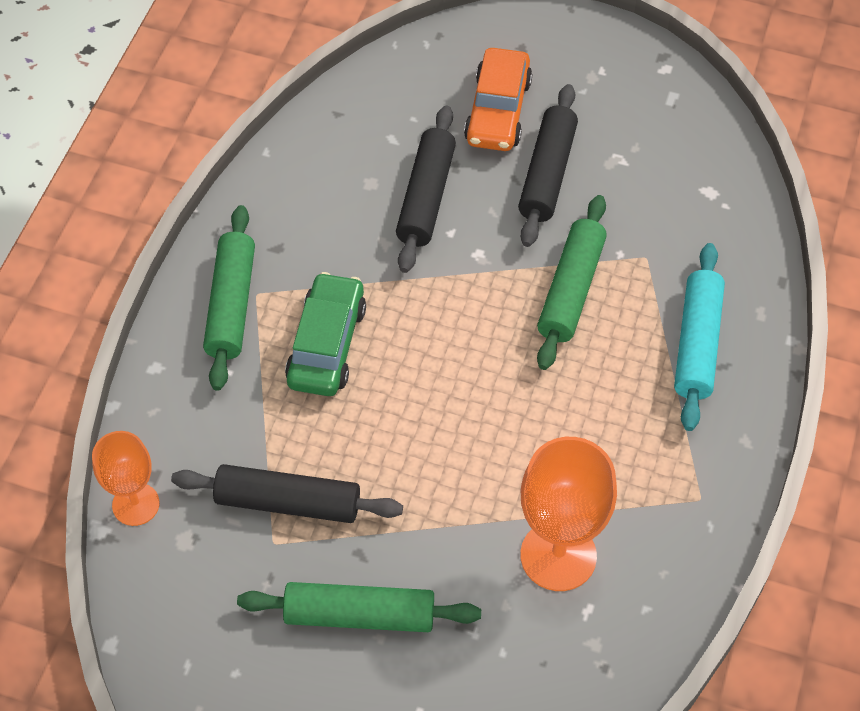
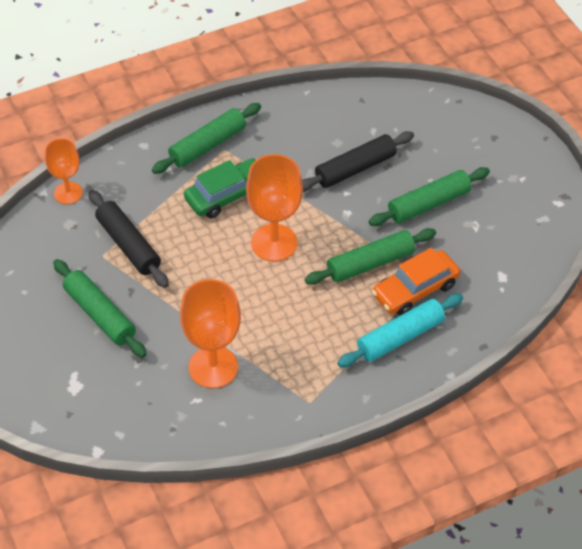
camera: 45 degrees right, 5 degrees down
(445, 355) = (274, 243): none -> orange goblet
(498, 111) = (442, 157): orange car -> orange car (415, 290)
(547, 174) = (428, 203): black rolling pin -> green rolling pin

